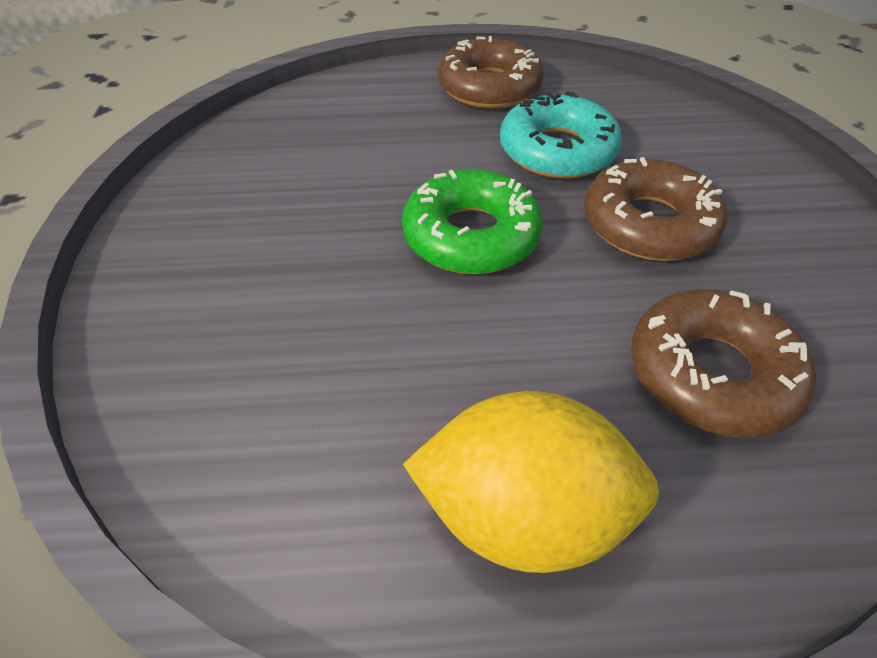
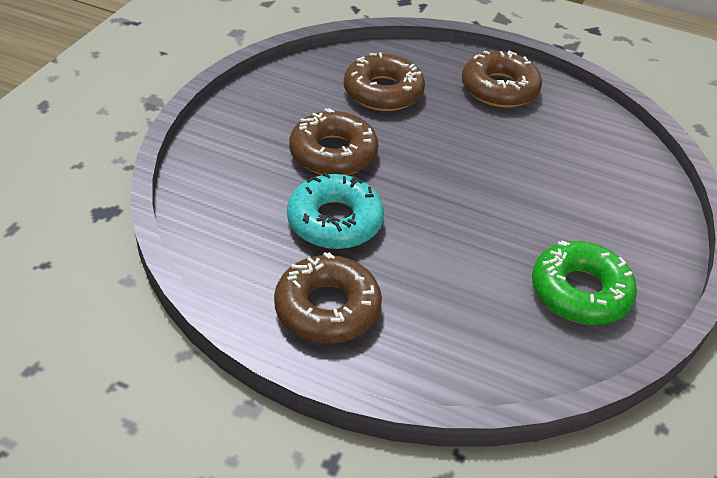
camera: 155 degrees left, 5 degrees down
(471, 236) = (445, 188): green donut -> green donut (580, 292)
(522, 513) = (499, 88): yellow lemon -> brown donut

